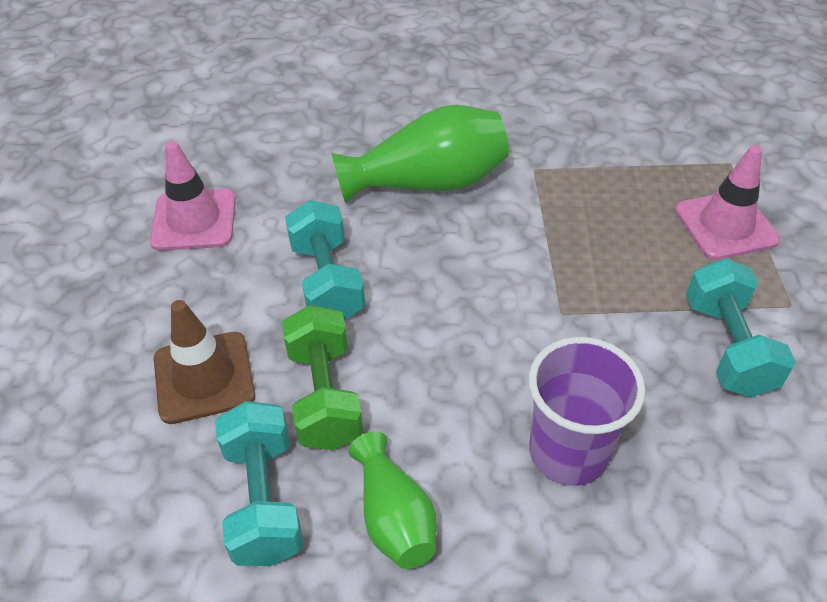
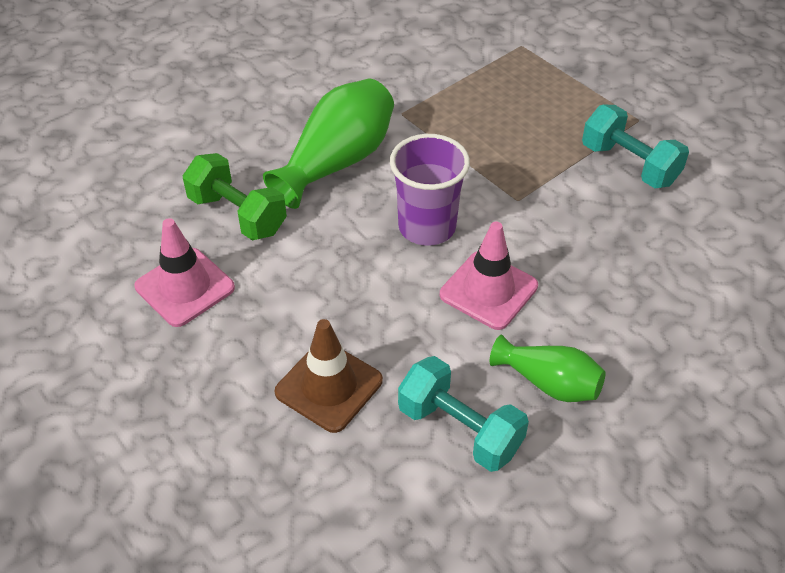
camera: 40 degrees left, 0 degrees up
(325, 395) = (426, 343): green dumbbell -> green dumbbell (237, 215)
(327, 281) = (342, 270): turquoise dumbbell -> none
(568, 452) = (606, 280): purple cup -> purple cup (427, 227)
(725, 225) = (558, 89): pink traffic cone -> pink traffic cone (488, 290)

